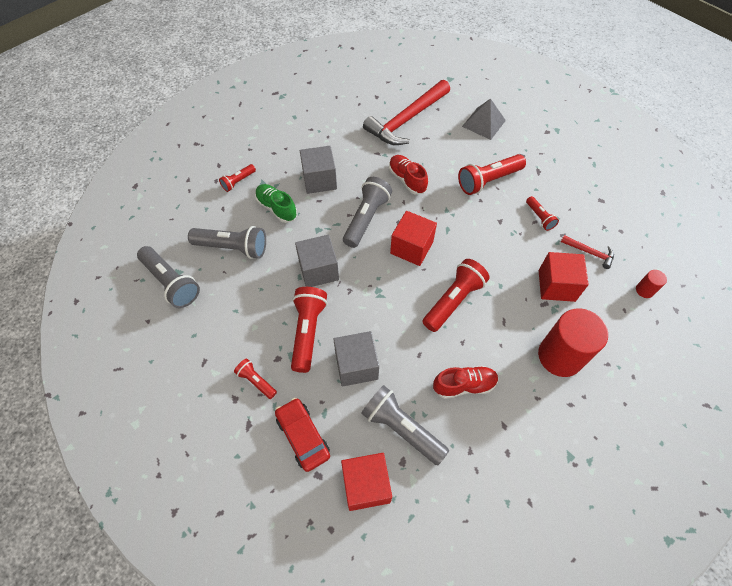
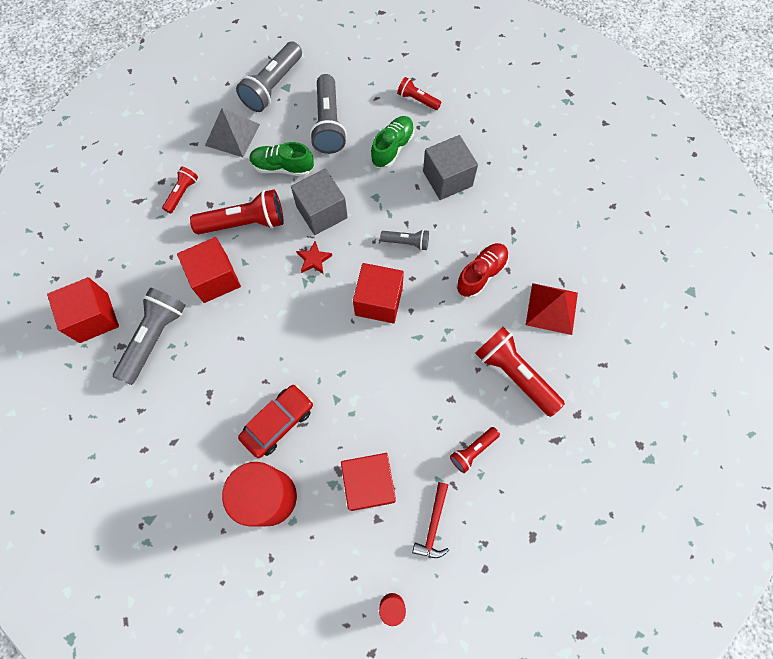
camera: 75 degrees right, 10 degrees up
(262, 291) = (283, 167): none -> green shoe
(303, 436) = (133, 250): red car -> red car (278, 422)
(356, 366) = (215, 278): grey cube -> red cube
(361, 285) = (314, 260): none -> red star
(366, 218) = (407, 242): grey flashlight -> grey flashlight, size x0.54
(406, 120) = (584, 251): red hammer -> none
(444, 148) = (551, 308): none -> red pyramid
(453, 300) = (317, 362): red flashlight -> none
(464, 385) = (212, 392): red shoe -> none
(483, 123) = (620, 352): grey pyramid -> grey pyramid (232, 134)

